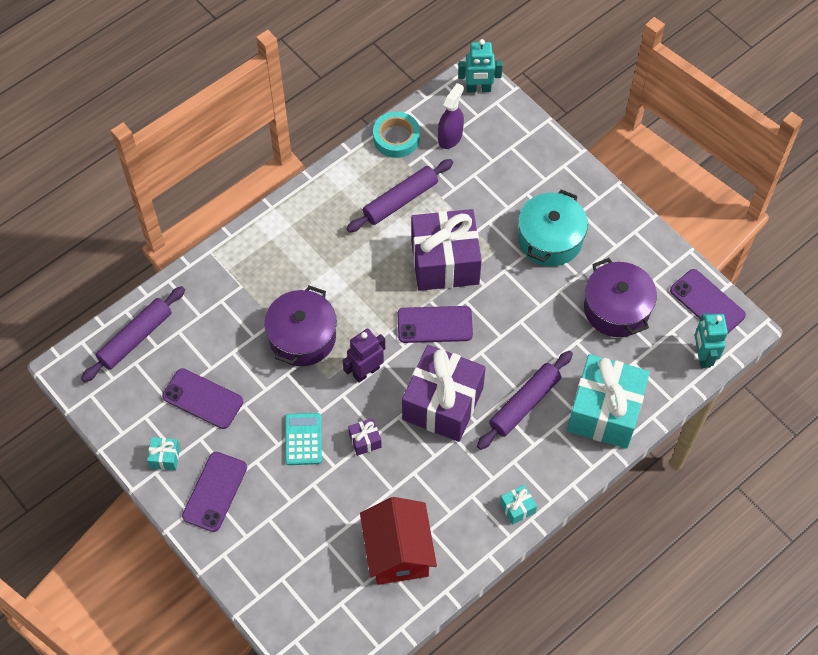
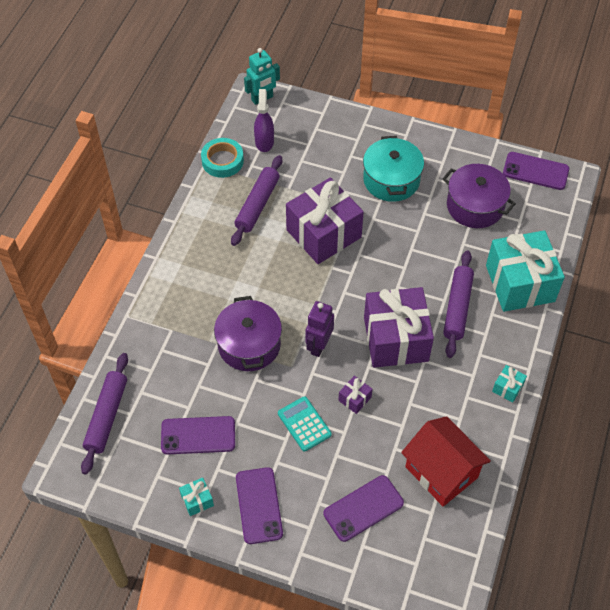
camera: 30 degrees left, 5 degrees down
(435, 325) = (348, 283): purple phone -> purple phone (363, 508)
(702, 356) = (559, 209): turquoise robot -> none

